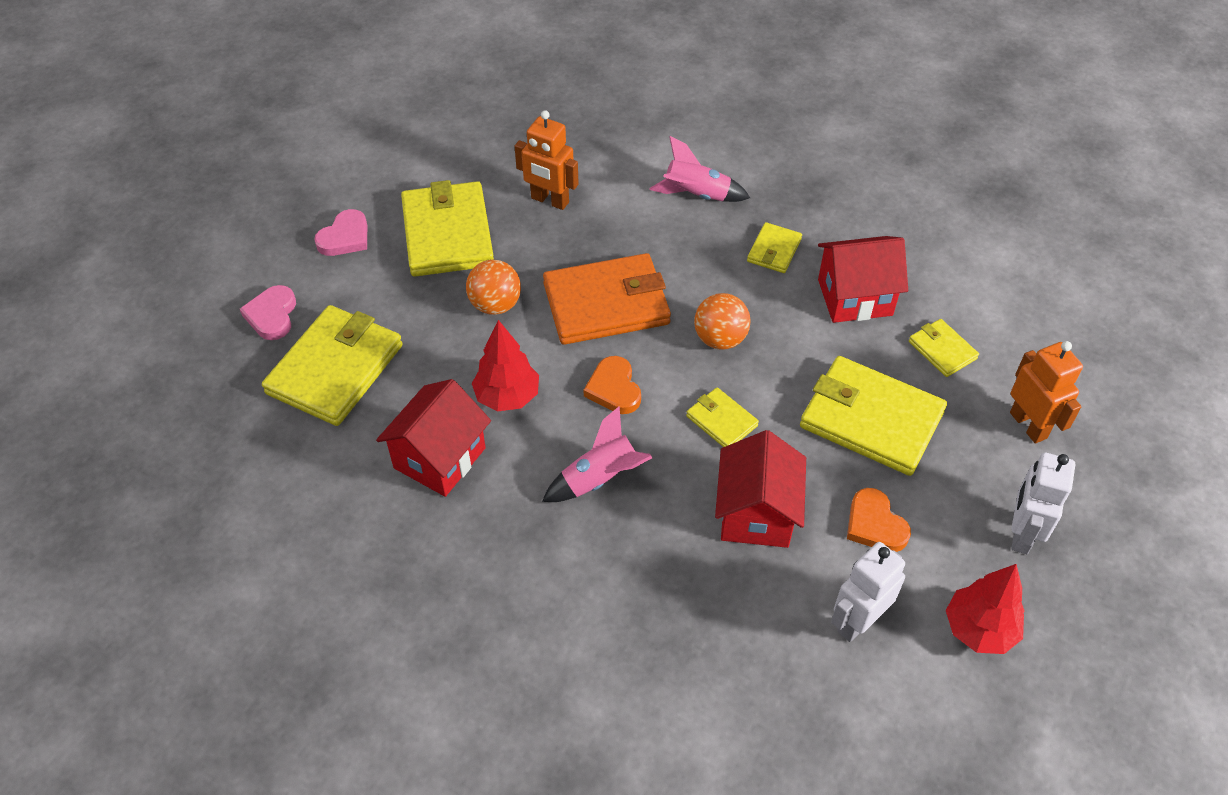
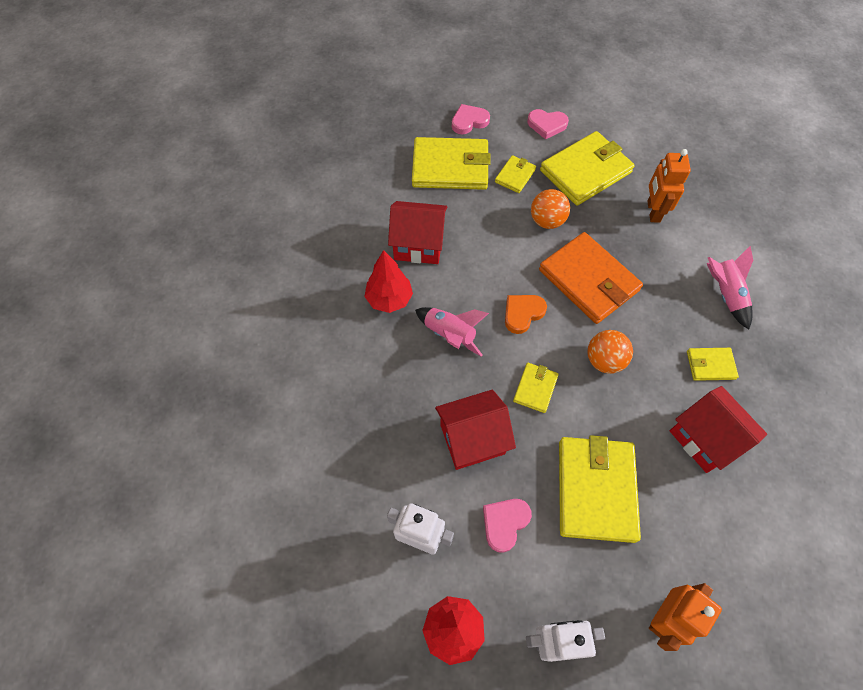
camera: 65 degrees right, 10 degrees up
(507, 397) = (481, 259): red tree -> red tree (389, 299)
(875, 524) = (505, 523): orange heart -> pink heart
(942, 350) = (696, 523): yellow wallet -> yellow wallet (515, 176)

